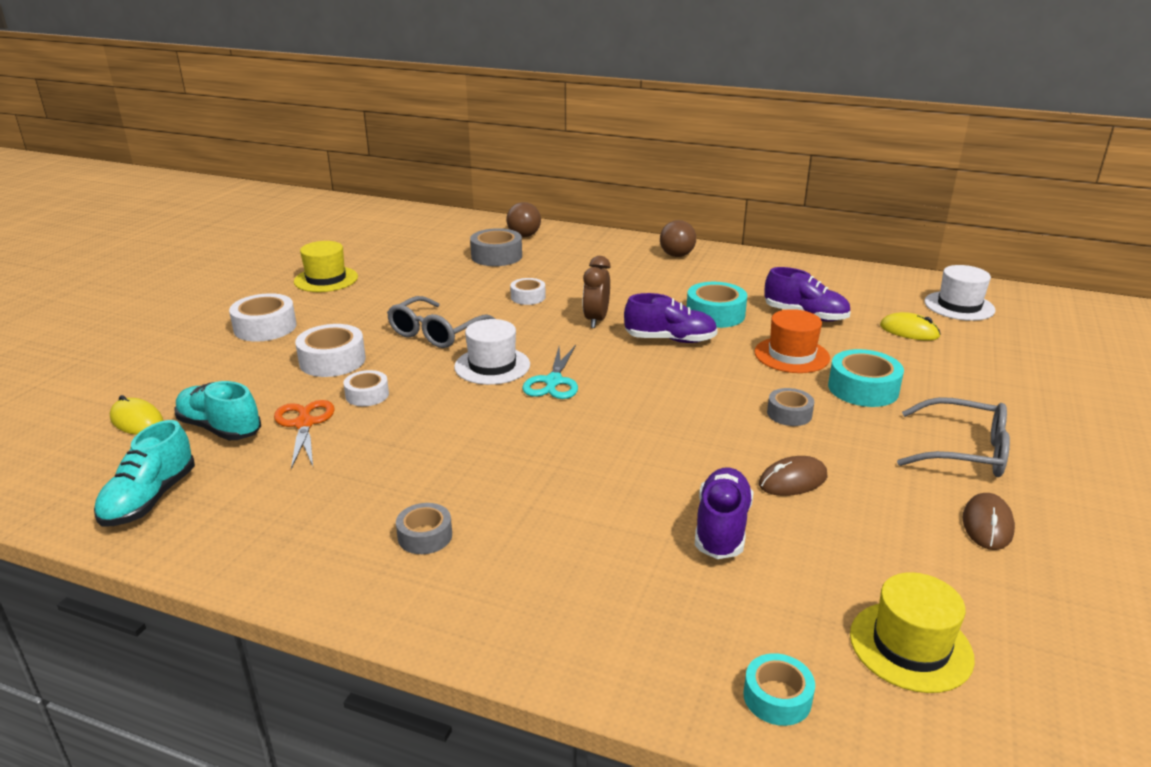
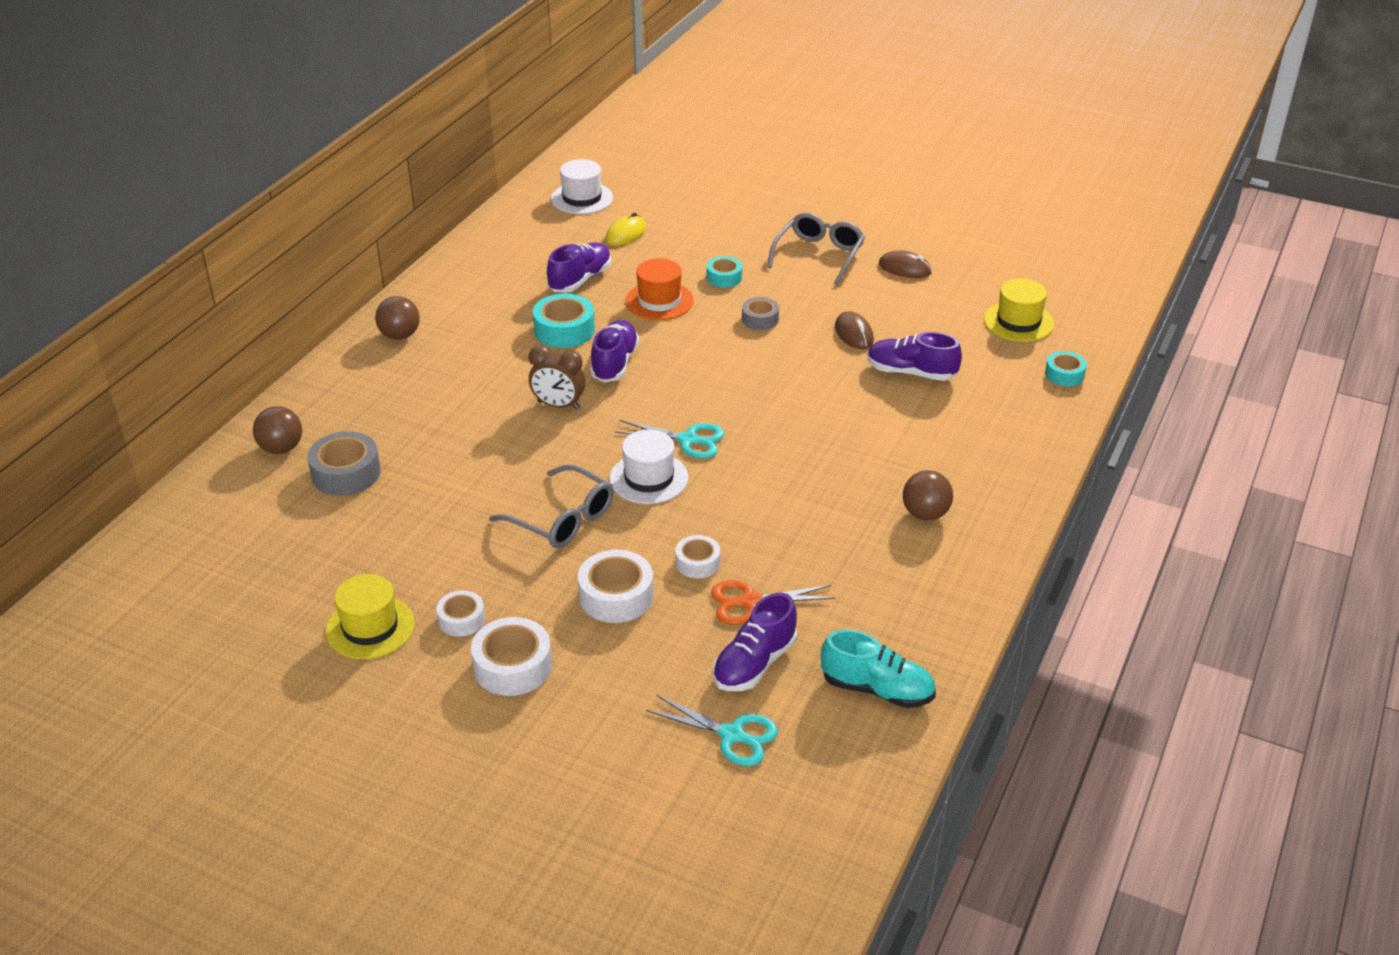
camera: 85 degrees left, 10 degrees up
(137, 421) = (732, 735): yellow mouse -> turquoise scissors
(220, 428) = (754, 664): turquoise shoe -> purple shoe
(425, 536) = (925, 514): grey tape -> brown ball
(528, 297) = (485, 450): white tape -> white tape (461, 619)
(863, 389) = (724, 277): turquoise tape -> turquoise tape, size x0.62

